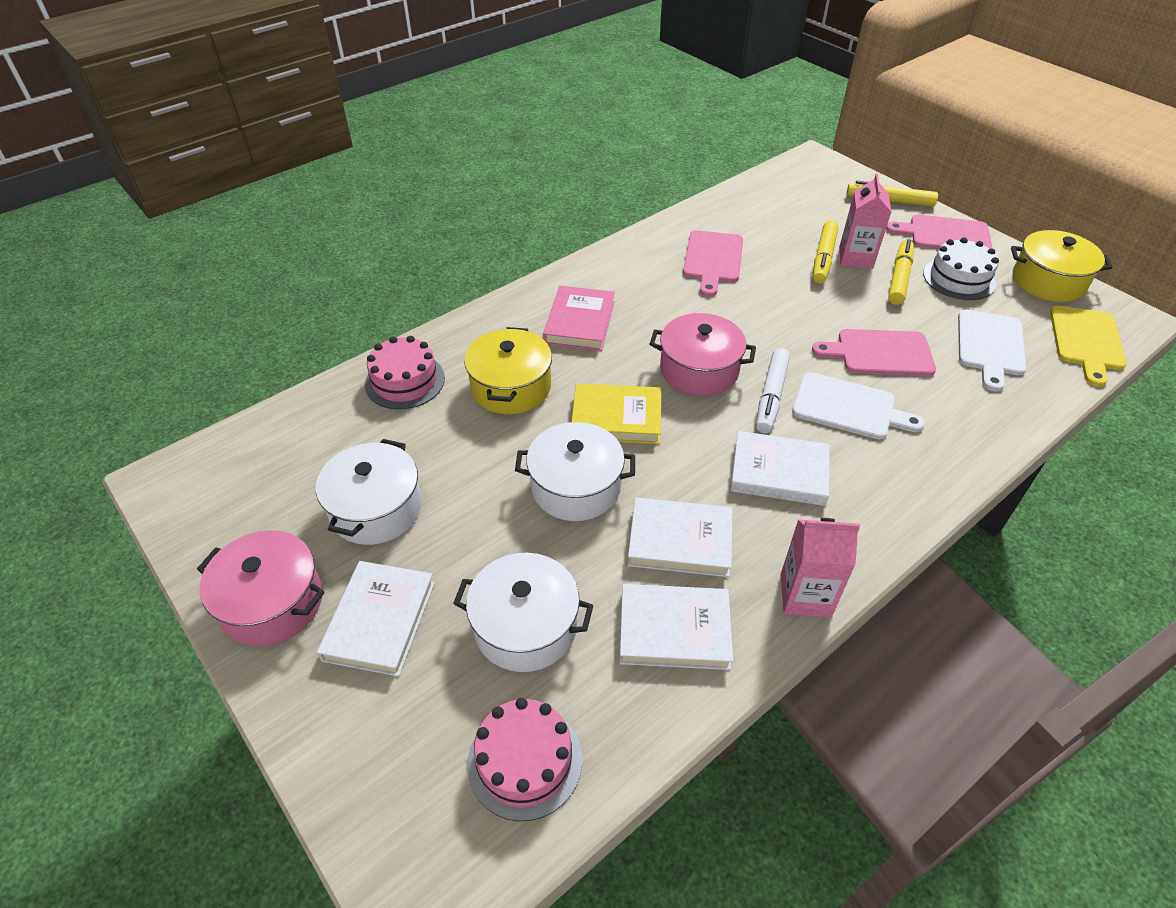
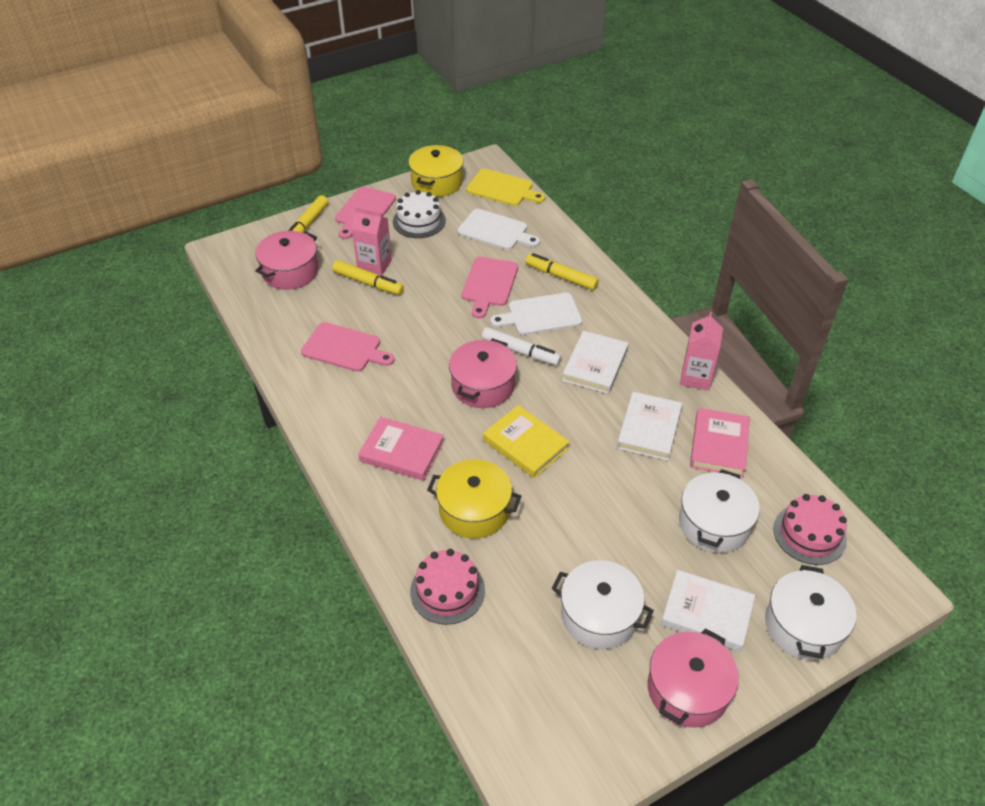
camera: 80 degrees left, 0 degrees up
(576, 487) = (593, 480): white pot -> white pot (803, 626)
(616, 418) = (525, 444): yellow book -> yellow book turned 60 degrees counterclockwise
(674, 630) = (719, 445): white book -> pink book
(809, 205) = (290, 271): none -> pink pot
(849, 408) = (540, 315): white cutting board -> white cutting board turned 135 degrees counterclockwise
(899, 278) = (408, 250): yellow marker -> yellow marker (561, 277)

